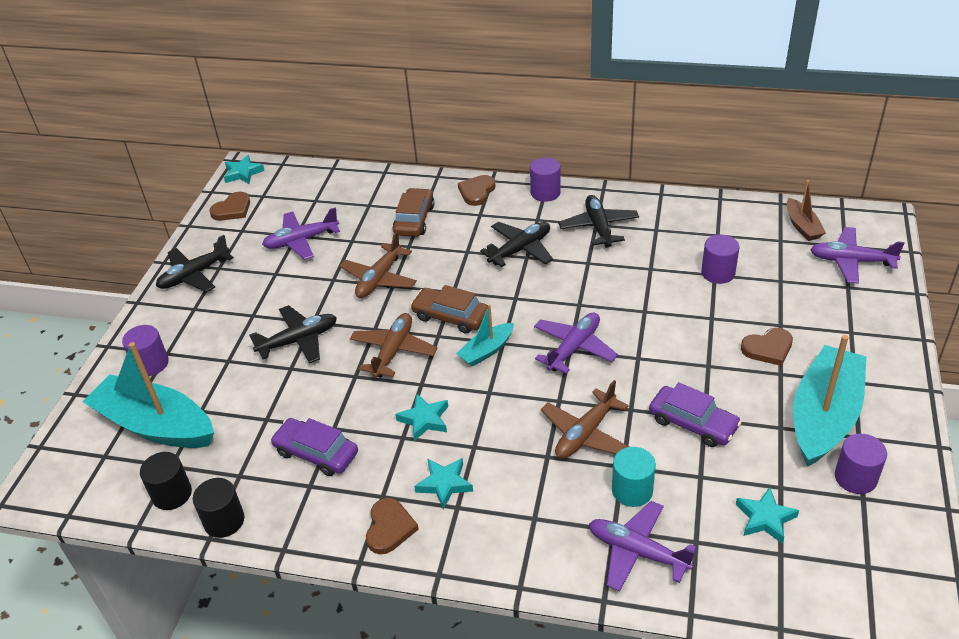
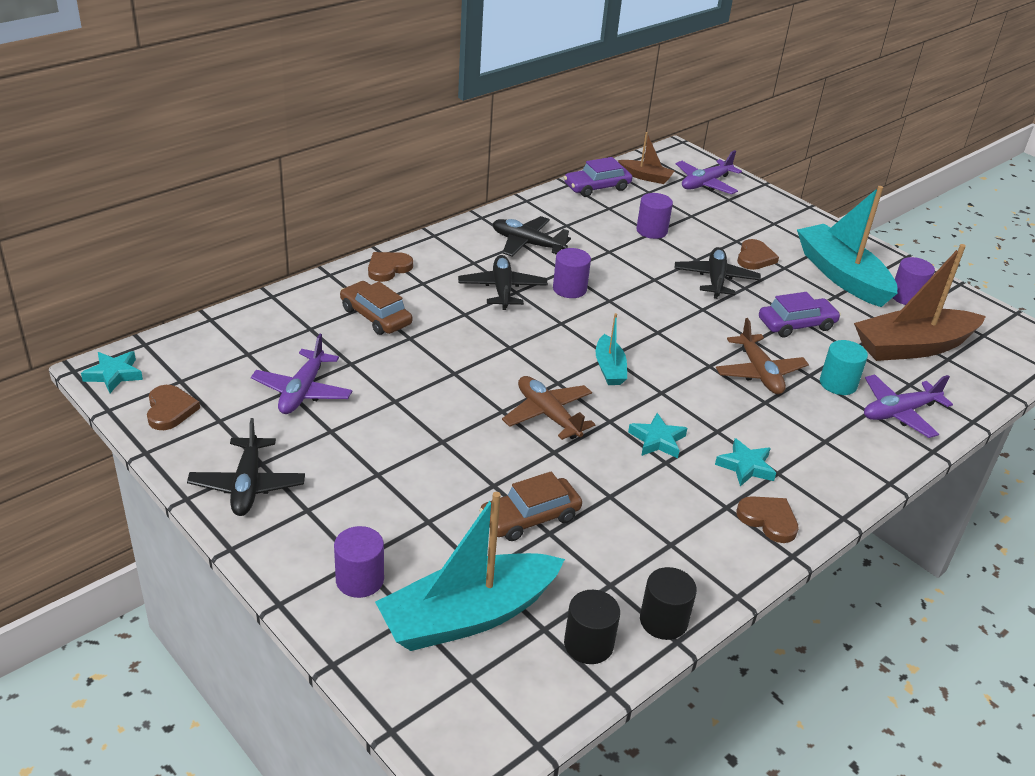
camera: 60 degrees left, 5 degrees down
(298, 341) = (459, 462): black plane -> black plane (715, 280)
(316, 453) = (632, 521): purple car -> purple car (597, 187)
(379, 278) = (434, 375): brown plane -> none
(451, 316) = (542, 364): brown car -> brown car (530, 517)
(477, 192) = (388, 268): brown heart -> brown heart turned 75 degrees clockwise
(545, 193) = (444, 241): purple cylinder -> purple cylinder (569, 289)
(574, 348) = (658, 328): purple plane -> none
(765, 518) = (912, 347): turquoise star -> brown boat

